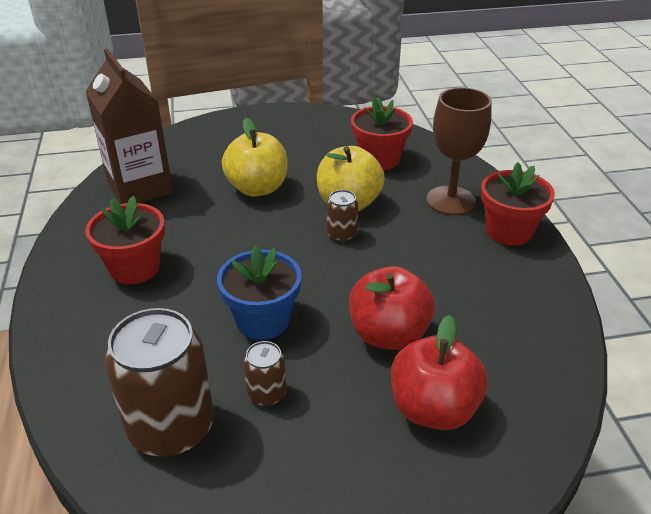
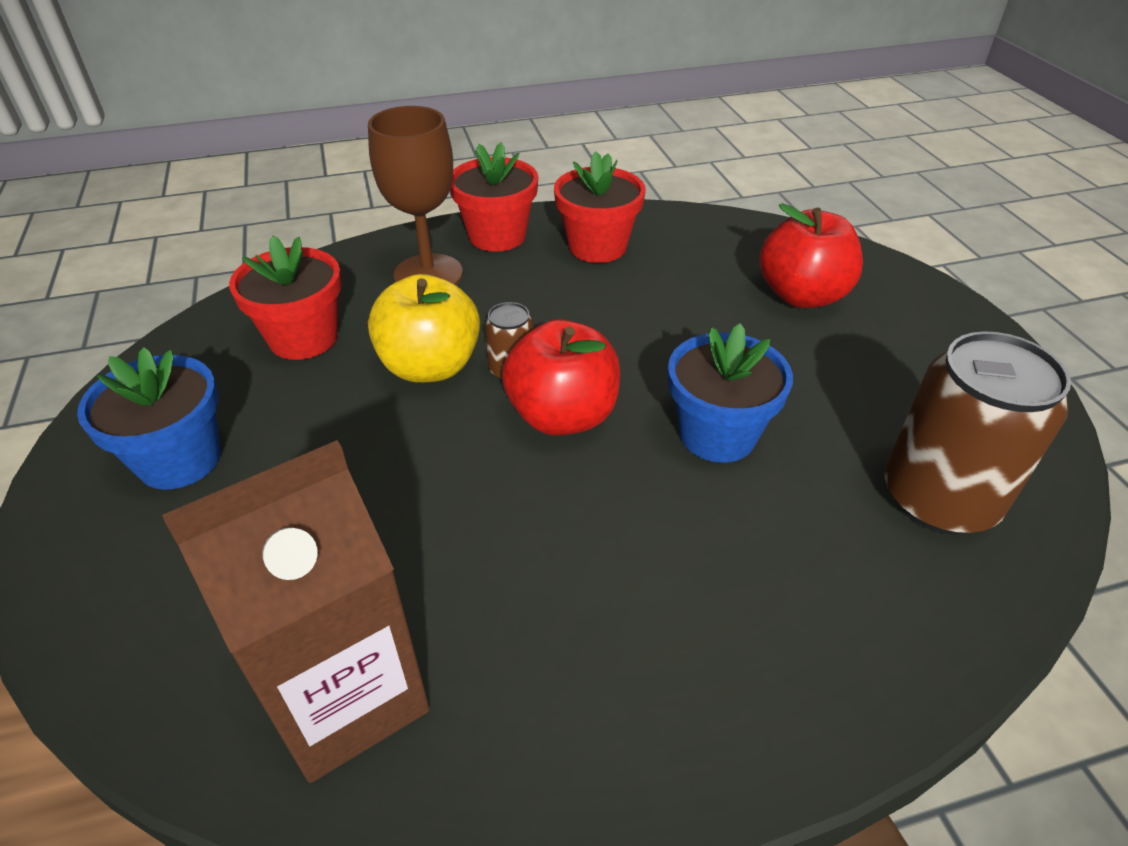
camera: 95 degrees left, 5 degrees up
(135, 268) = (635, 627): red flower pot -> red flower pot (597, 247)
(257, 188) = (373, 481): yellow apple -> none
(266, 393) = (842, 416): brown can -> none
(286, 136) = (179, 459): none -> blue flower pot
(388, 334) = (706, 324): red apple -> red apple (562, 416)

